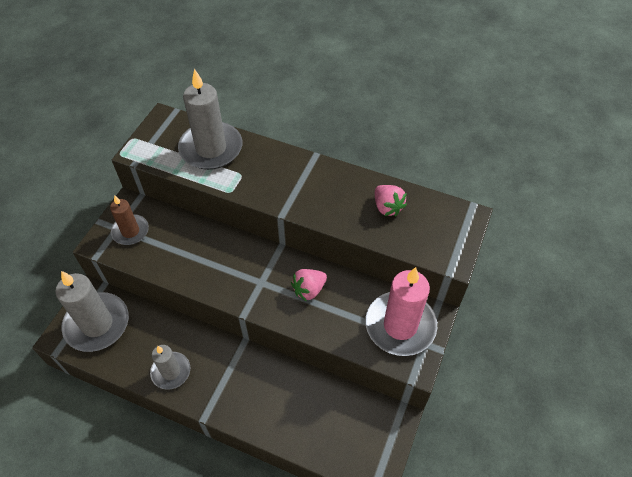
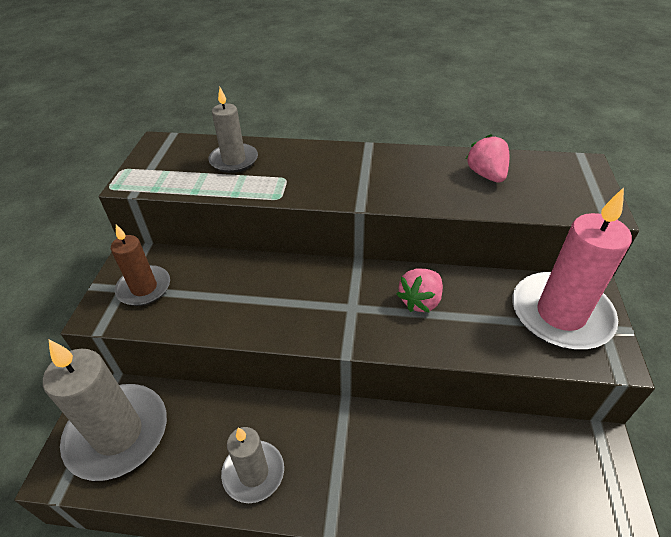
camera: 15 degrees left, 10 degrees down
(211, 148) = (234, 160): grey candle -> grey candle, size x0.58
(387, 207) = (486, 175): pink strawberry -> pink strawberry turned 150 degrees counterclockwise

